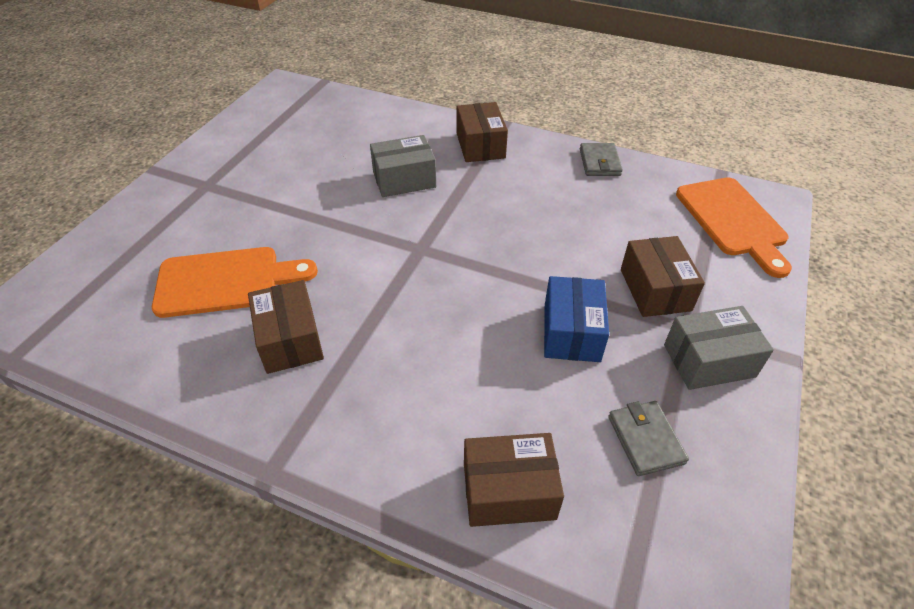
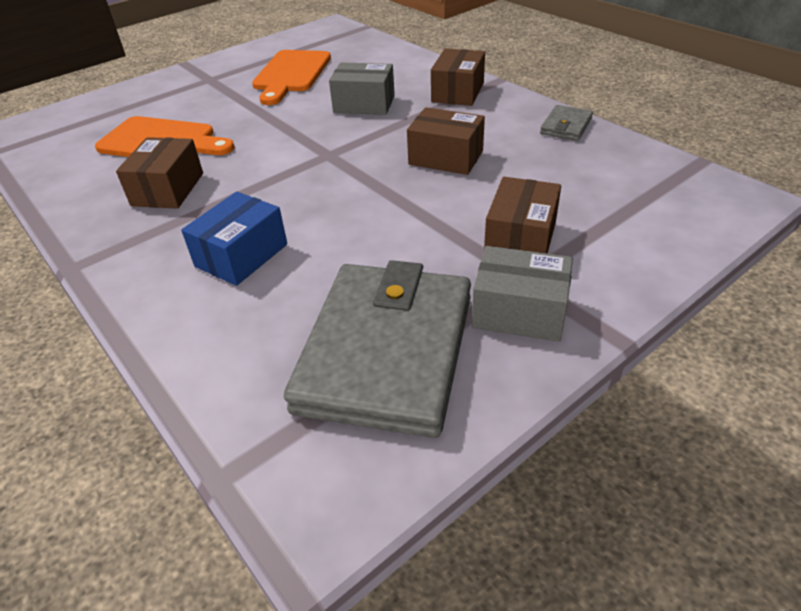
camera: 30 degrees right, 5 degrees down
(509, 491) = (225, 344): brown box -> brown box (446, 158)
(571, 332) = (400, 248): blue box -> blue box (241, 255)
(645, 440) = (386, 352): grey wallet -> grey wallet, size x2.42
(733, 221) = (672, 204): orange cutting board -> orange cutting board (291, 74)

